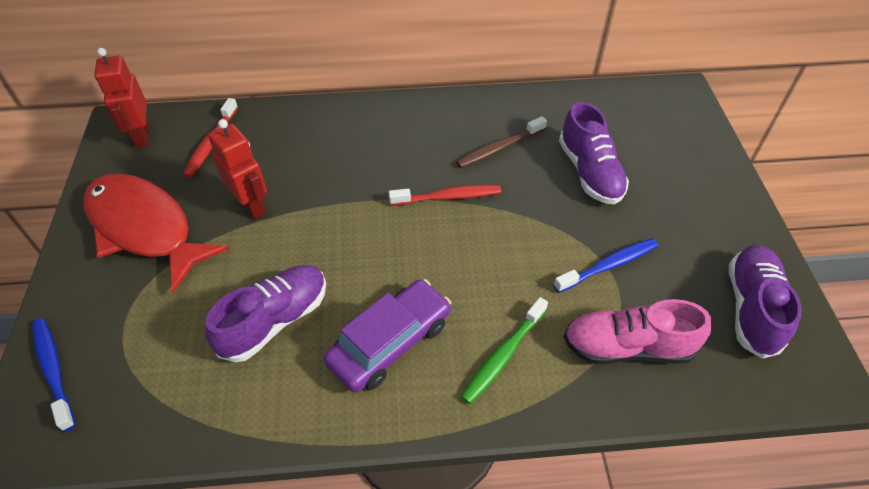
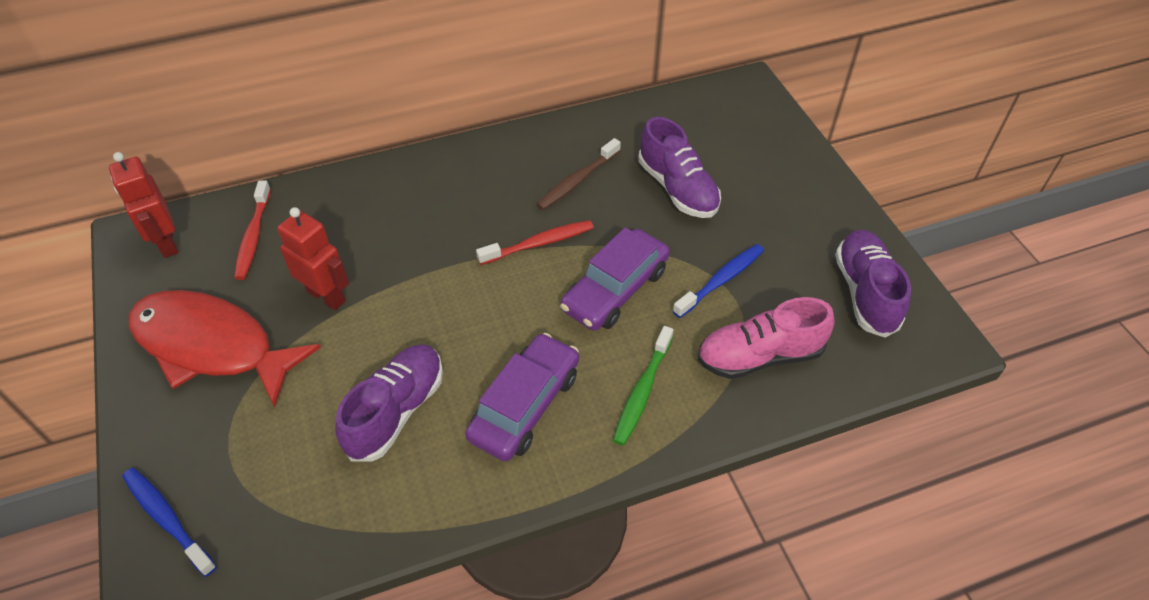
camera: 15 degrees left, 0 degrees up
(505, 253) = (615, 290): none -> purple car

